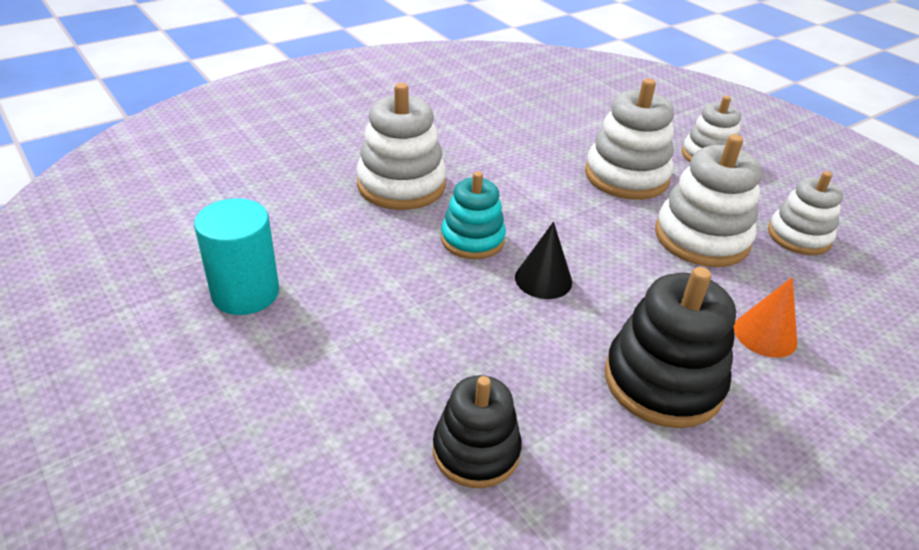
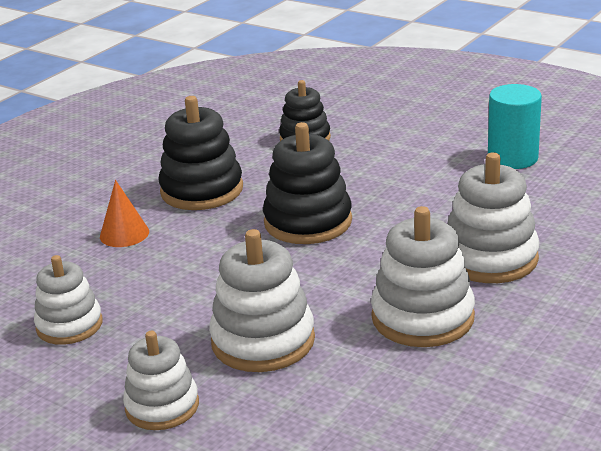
camera: 165 degrees right, 10 degrees down
(472, 239) = (384, 232): turquoise stacking toy -> none
(543, 279) = (308, 222): black cone -> black stacking toy
(701, 238) = (173, 294): white stacking toy -> white stacking toy (422, 317)

